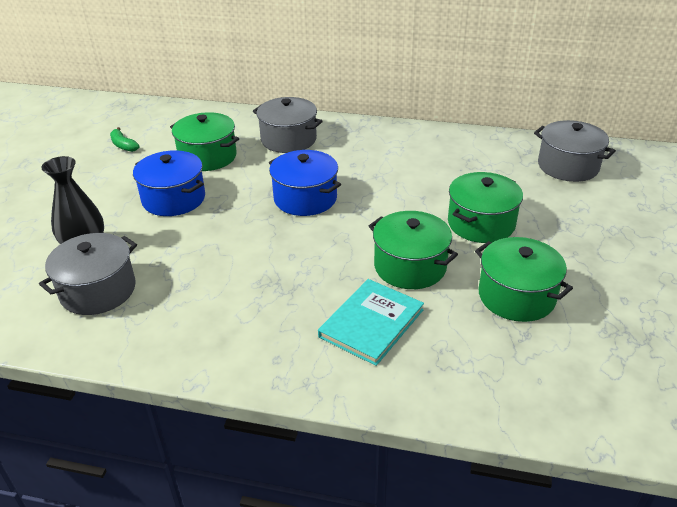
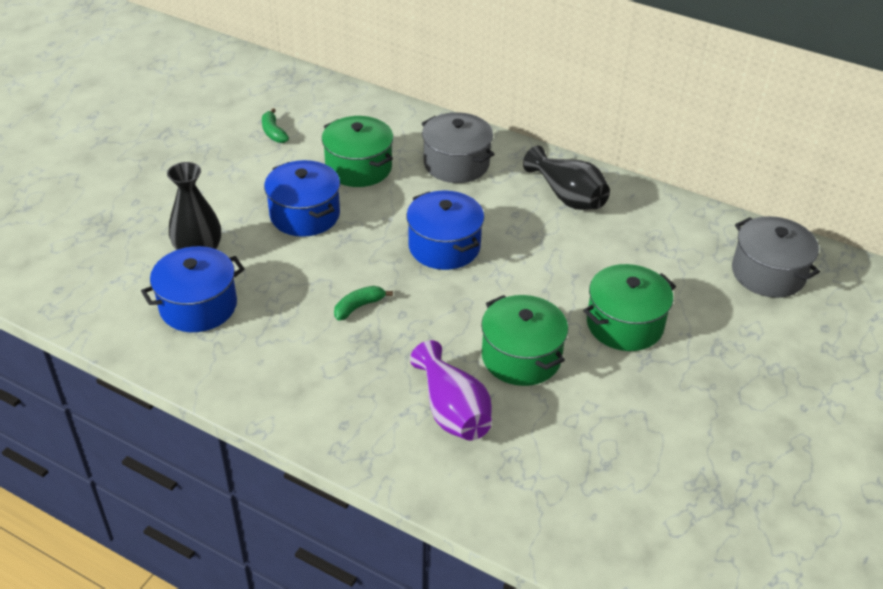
camera: 15 degrees right, 5 degrees up
(98, 290) = (198, 306): grey pot -> blue pot
(250, 258) = (359, 307): none -> green banana
(371, 323) = (452, 411): turquoise book -> purple vase
(388, 145) = (567, 196): none -> black vase
(516, 296) = (619, 420): green pot -> none

